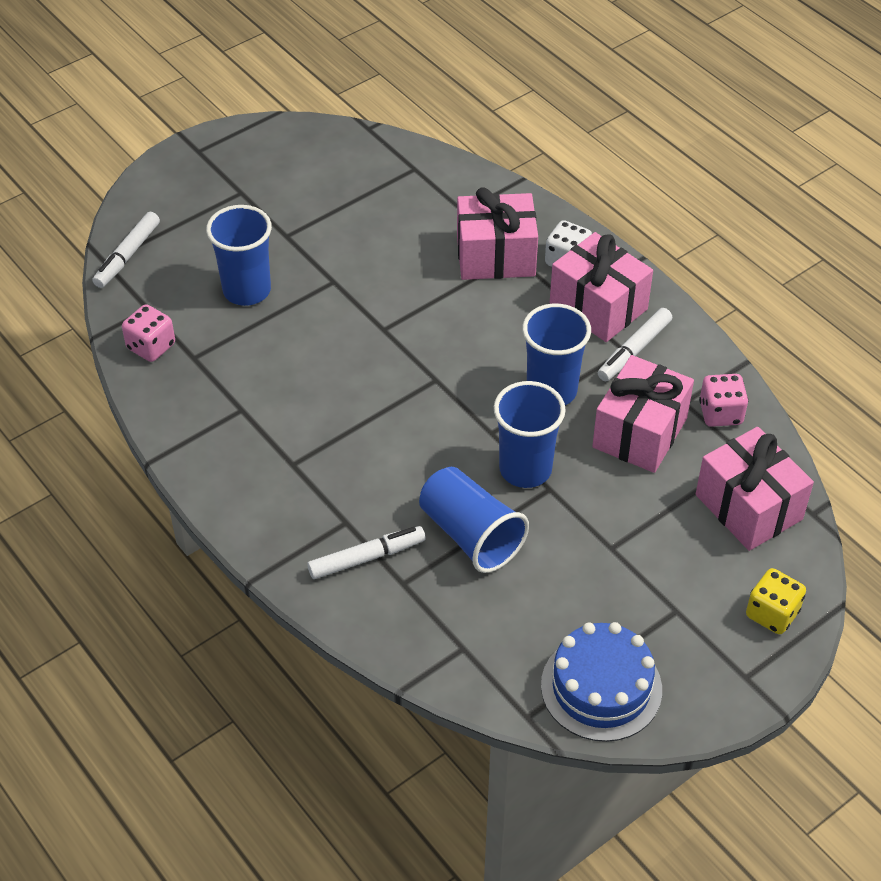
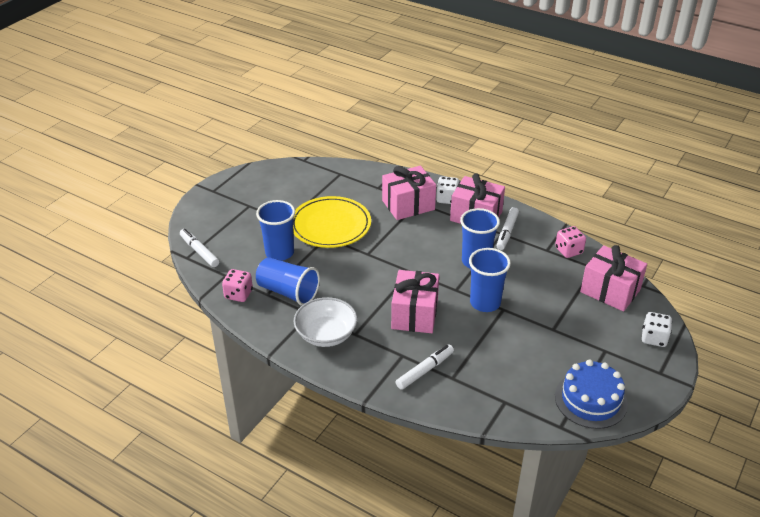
camera: 20 degrees left, 10 degrees down
(127, 256) = (199, 251): white marker -> white marker turned 135 degrees clockwise
(248, 453) = (326, 334): none -> white bowl
(350, 261) = (330, 225): none -> yellow plate
(471, 535) = (475, 343): blue cup -> blue cup (288, 292)
(639, 432) = (533, 270): pink gift -> pink gift (414, 314)
(772, 613) = (654, 338): yellow dice -> white dice

